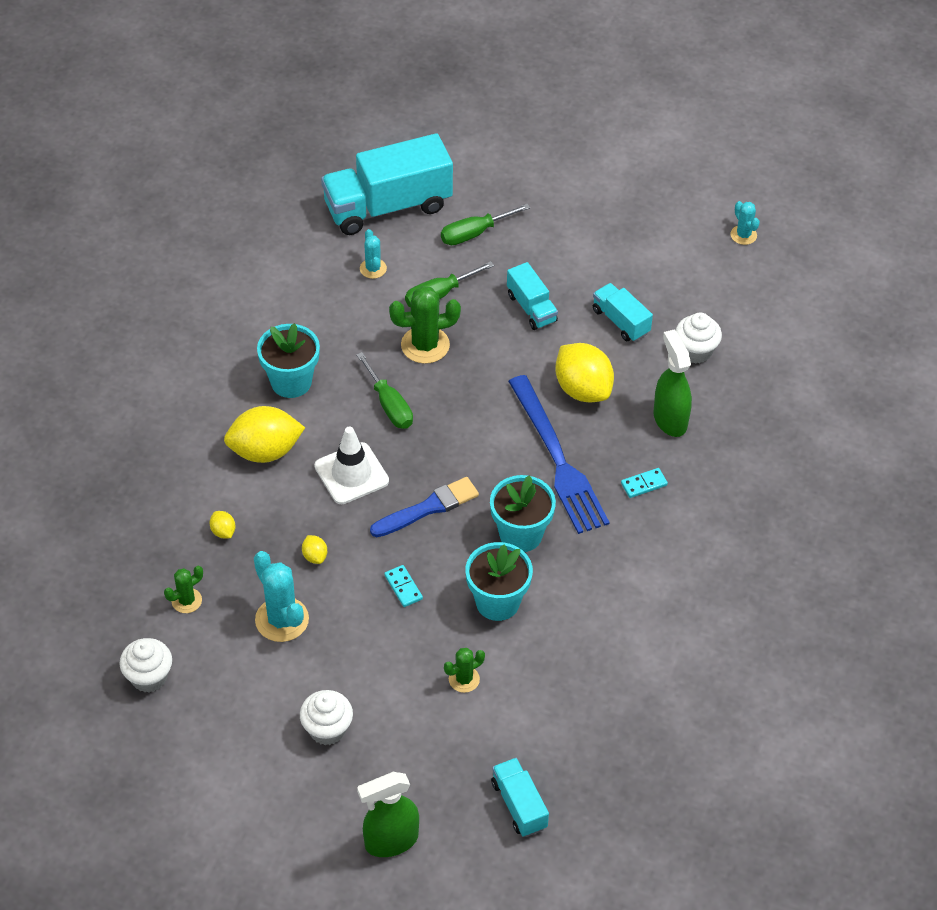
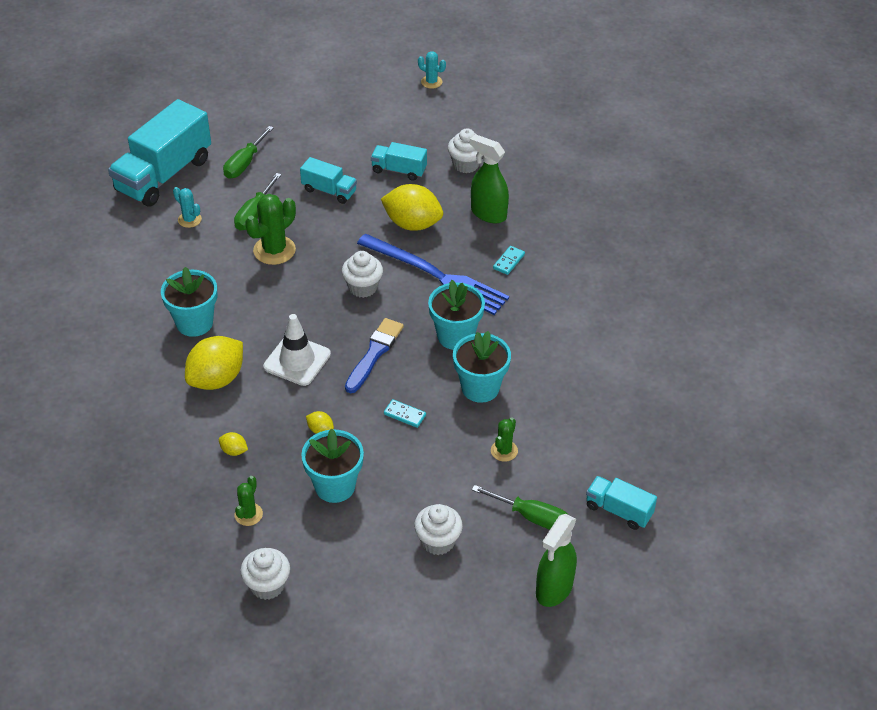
camera: 35 degrees left, 5 degrees down
(282, 620) = (335, 486): turquoise cactus -> turquoise flower pot
(389, 405) = (283, 301): green screwdriver -> green screwdriver (531, 517)
(476, 432) = (363, 287): none -> white cupcake

